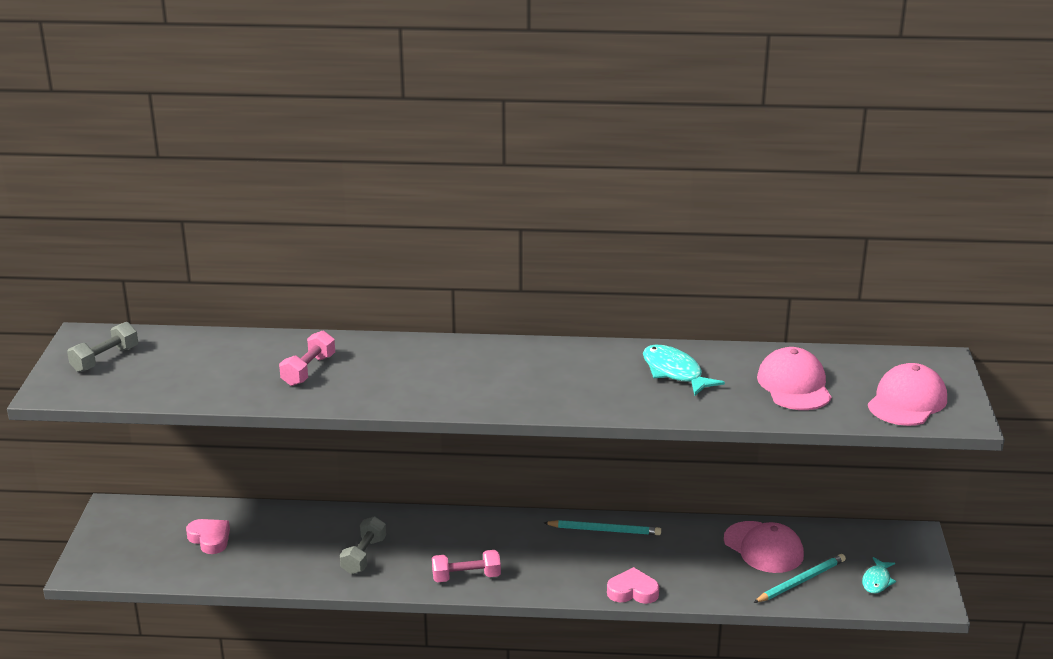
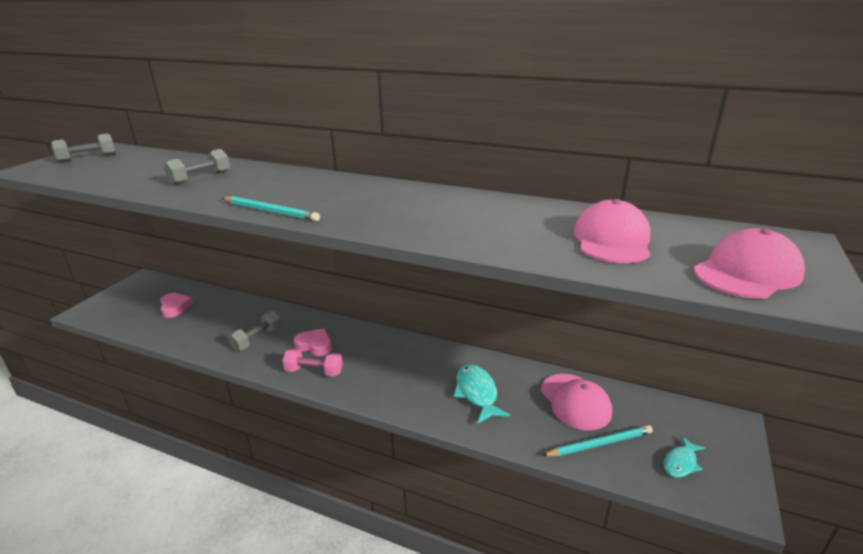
camera: 20 degrees right, 0 degrees up
(308, 370) = (200, 178): pink dumbbell -> grey dumbbell
(604, 530) = (445, 357): turquoise pencil -> turquoise pencil (271, 211)
(632, 591) = (437, 416): pink heart -> pink heart (314, 345)
(674, 372) = (493, 215): turquoise fish -> turquoise fish (477, 393)

